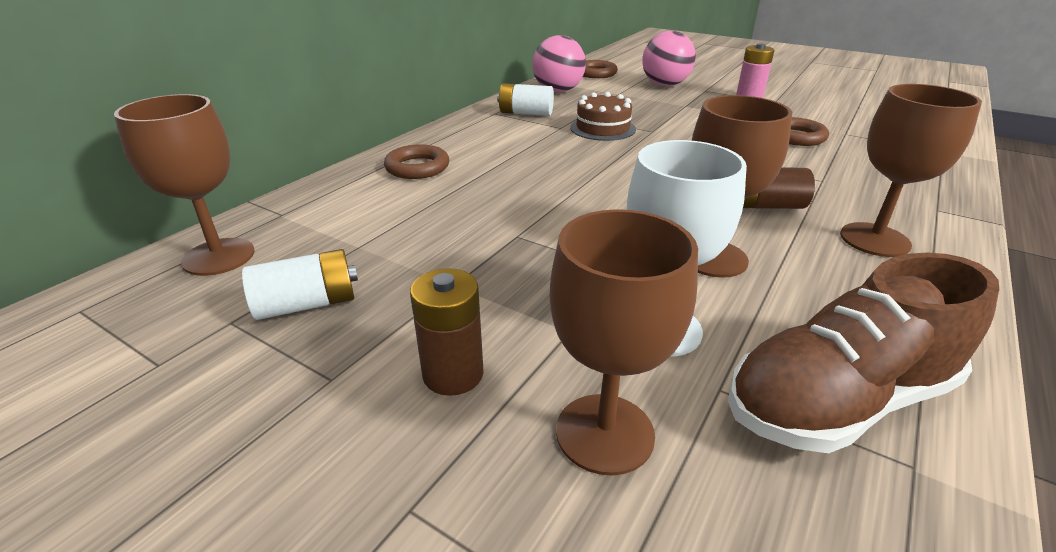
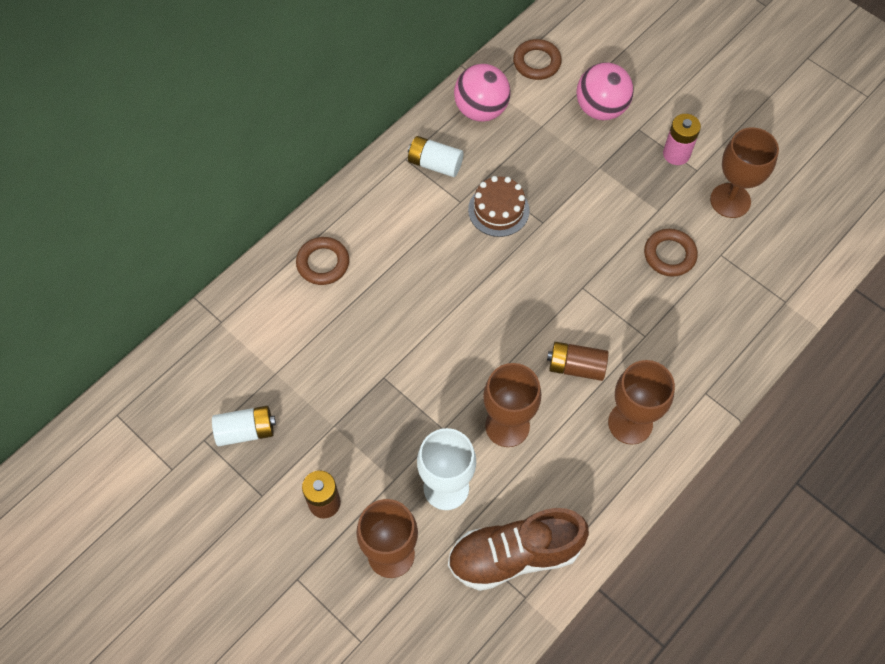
camera: 10 degrees right, 30 degrees up
(219, 257) = (186, 371): brown goblet -> brown goblet (730, 200)

